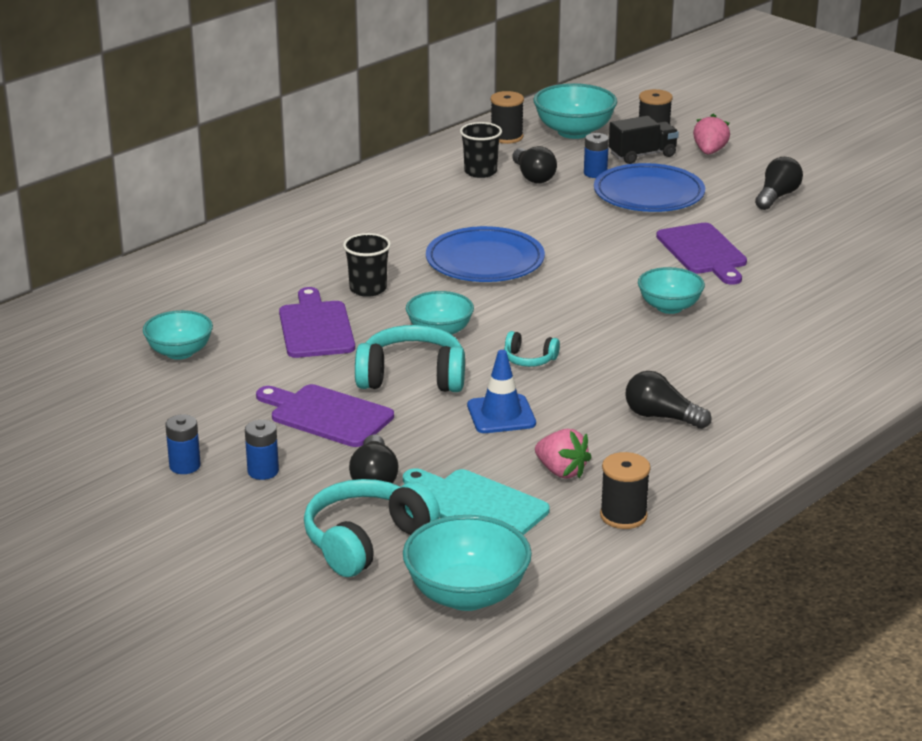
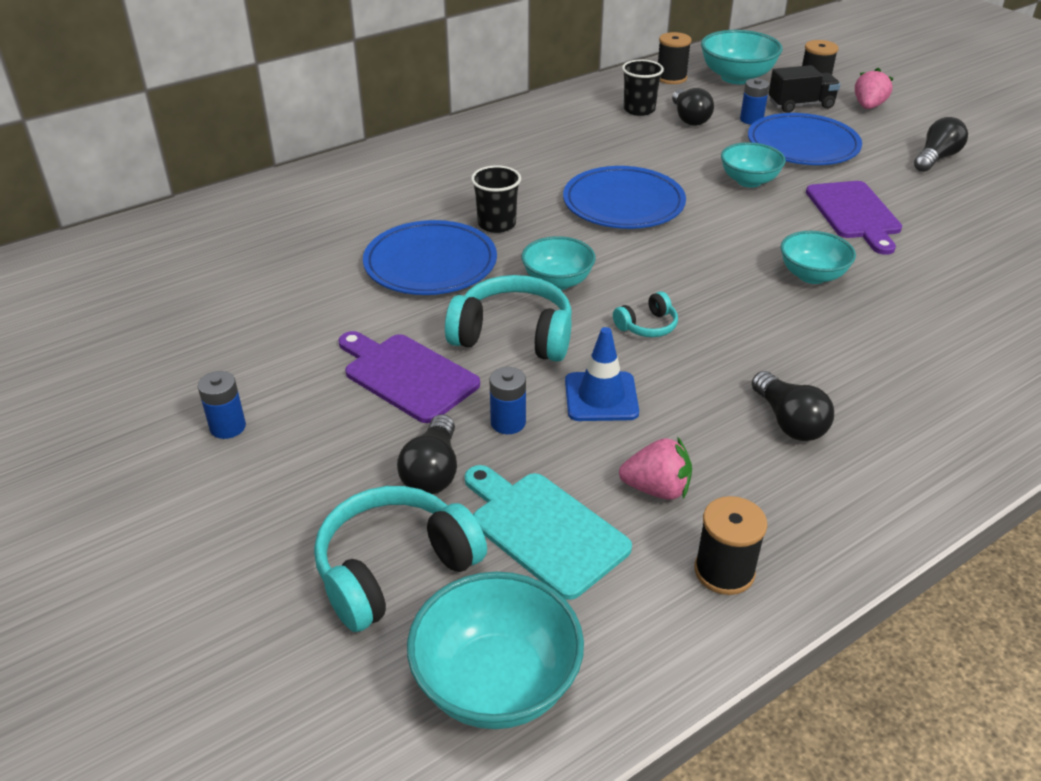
camera: 10 degrees right, 10 degrees up
(179, 352) = (282, 279): turquoise bowl -> turquoise bowl (749, 181)
(263, 471) = (310, 445): blue battery -> blue battery (508, 423)
(316, 327) = (430, 263): purple cutting board -> blue plate
(529, 359) = (647, 326): turquoise headphones -> turquoise headphones turned 60 degrees counterclockwise
(561, 471) = (657, 489): pink strawberry -> pink strawberry turned 45 degrees counterclockwise
(661, 417) = (789, 422): black light bulb -> black light bulb turned 150 degrees counterclockwise

